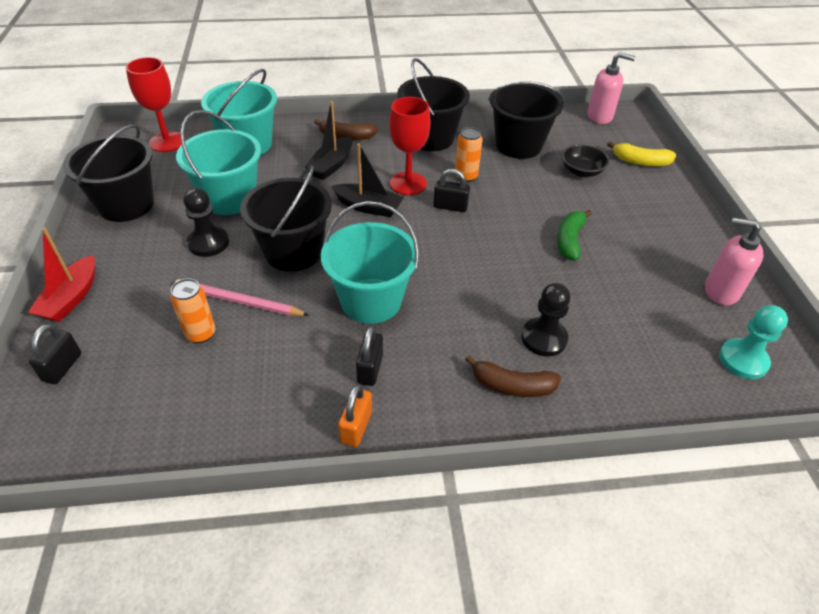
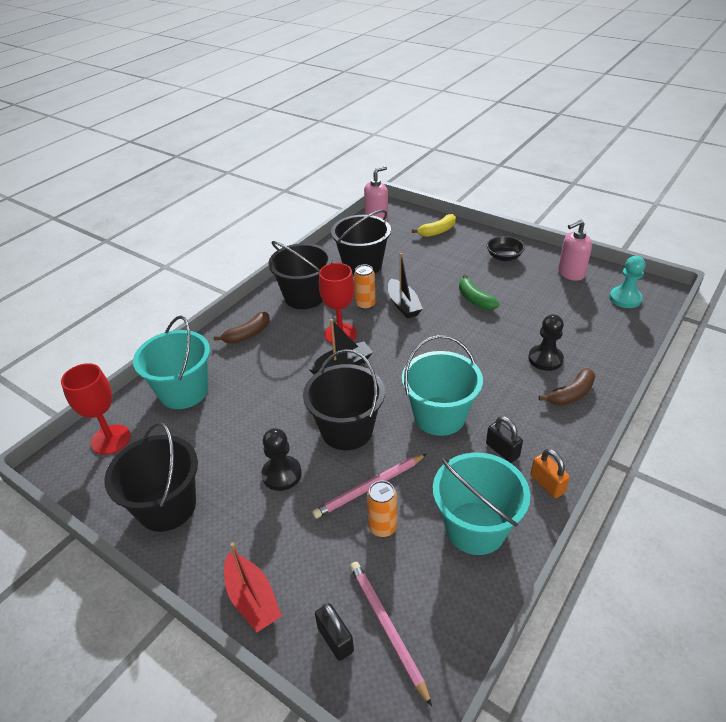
camera: 45 degrees left, 5 degrees down
(93, 394) = (387, 628): none -> pink pencil
(229, 198) = (241, 435): turquoise bucket -> turquoise bucket (475, 528)
(331, 165) = (272, 359): black boat -> black boat (403, 305)
(450, 206) = (387, 329): black padlock -> none
(581, 171) = (419, 257): black bowl -> black bowl (504, 257)

